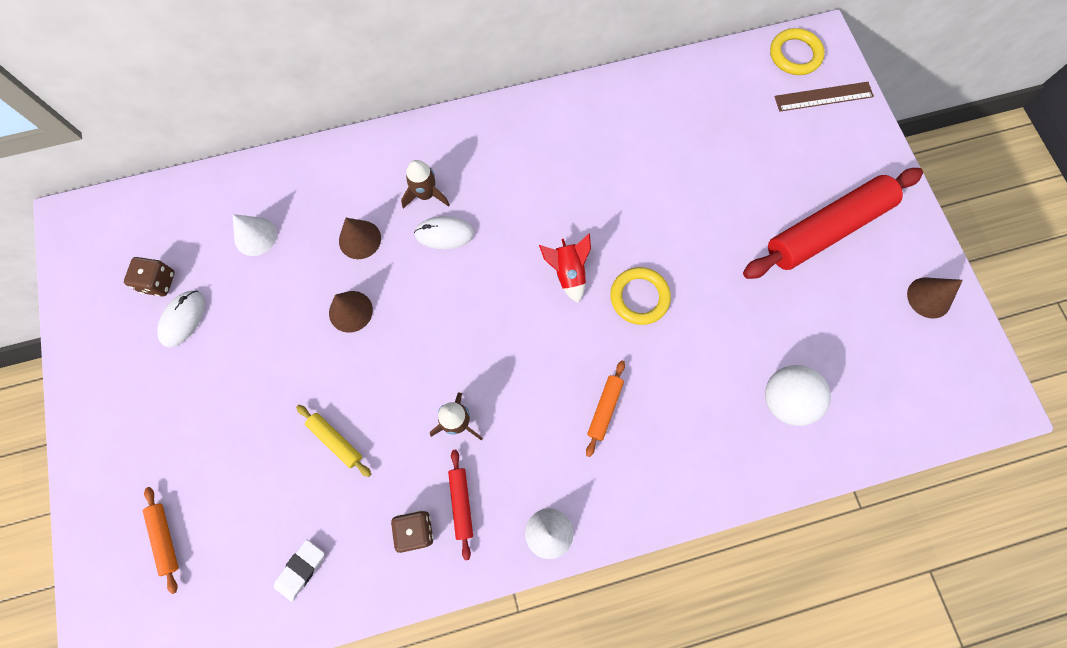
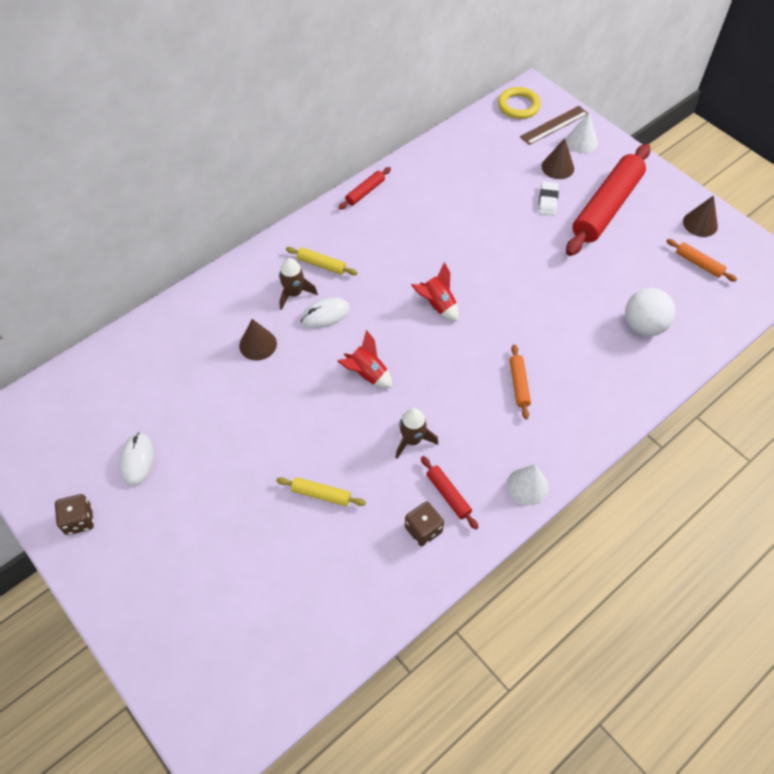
camera: 25 degrees left, 15 degrees down
(159, 282) = (99, 441): brown dice -> brown dice (79, 520)
(165, 538) = (215, 629): orange rolling pin -> orange rolling pin (698, 264)
(255, 236) = (167, 375): white cone -> white cone (581, 141)
(301, 569) = (346, 599): white eraser -> white eraser (548, 201)
(350, 311) = (280, 397): brown cone -> brown cone (557, 167)
(451, 323) = (367, 374): none -> red rocket
(471, 172) = (321, 265): none -> yellow rolling pin
(563, 100) = (365, 192): none -> red rolling pin
(639, 297) = (500, 300): yellow ring -> none

